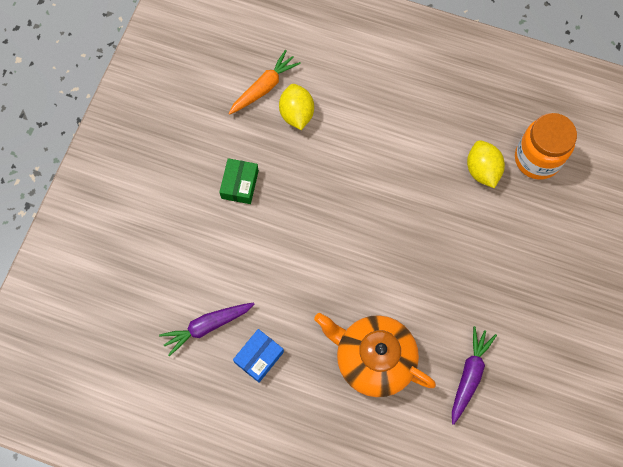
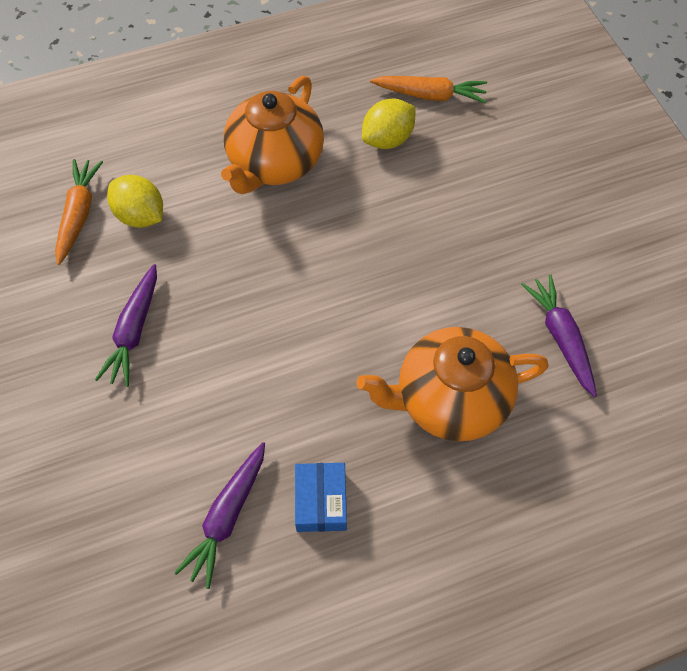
camera: 40 degrees left, 10 degrees down
(240, 184) = (134, 331): green box -> purple carrot
(400, 135) = (274, 163): none -> orange teapot
(482, 170) = (387, 139): yellow lemon -> yellow lemon turned 75 degrees counterclockwise
(537, 159) = (430, 95): orange jar -> orange carrot

